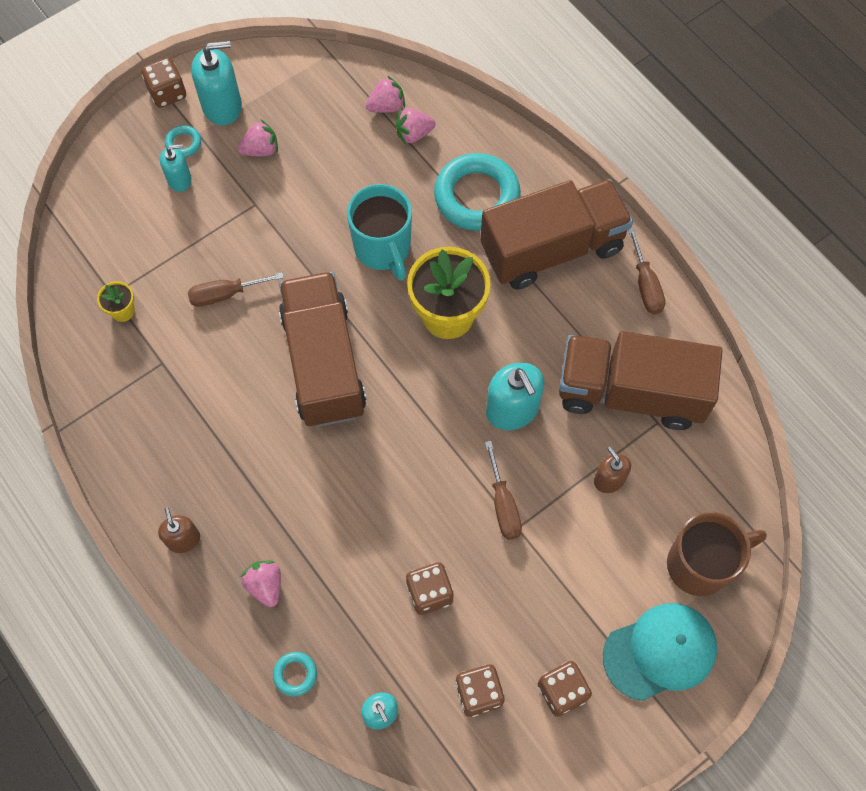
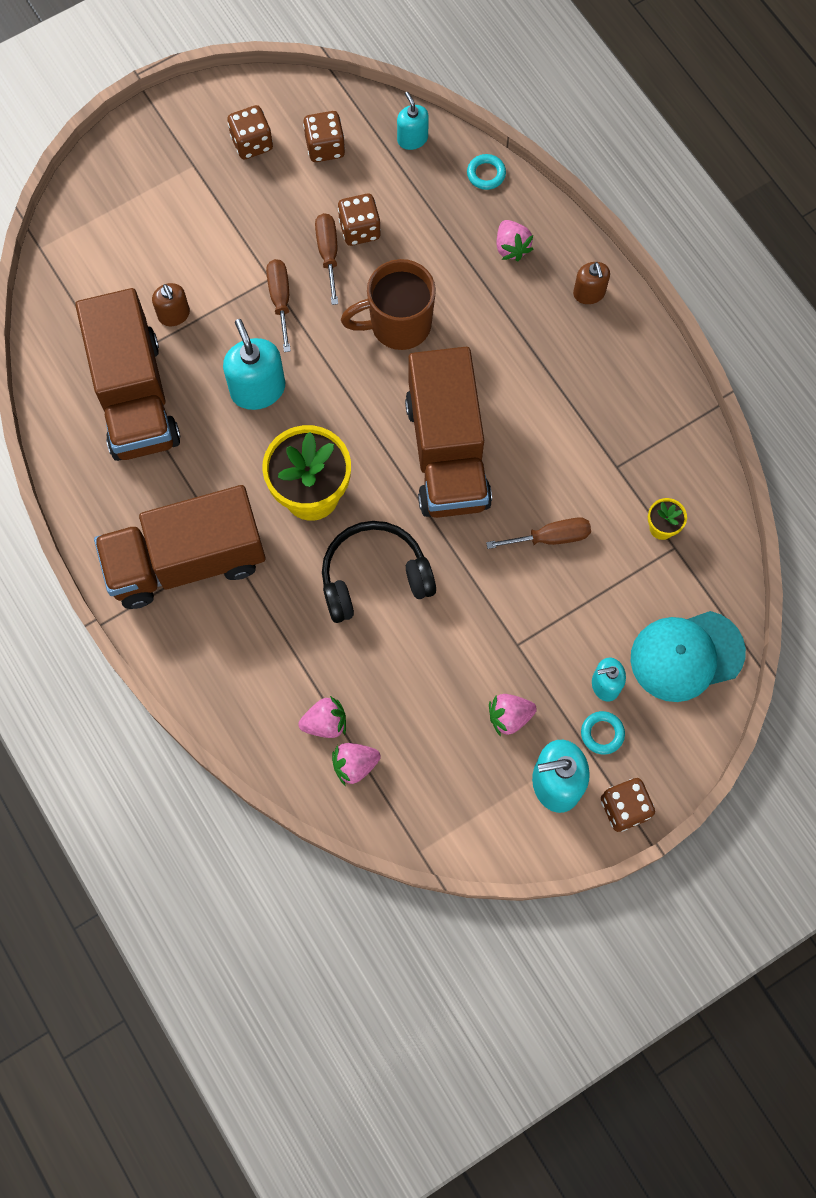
camera: 175 degrees left, 5 degrees up
(383, 249) = (374, 577): turquoise mug -> black headphones
(476, 196) = (261, 633): turquoise ring -> none
(630, 392) = (134, 396): brown truck -> brown truck turned 60 degrees clockwise
(645, 285) = (92, 510): brown screwdriver -> brown screwdriver (328, 254)
(660, 652) = (159, 166): turquoise cap -> turquoise cap (686, 655)
(700, 564) = (104, 234): brown mug -> brown mug (398, 325)

